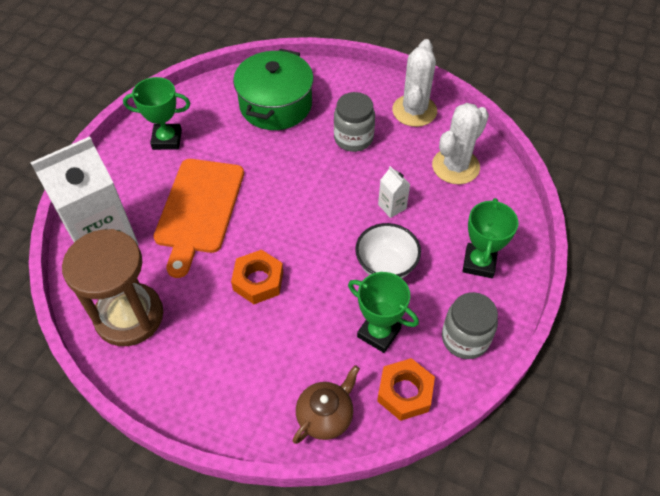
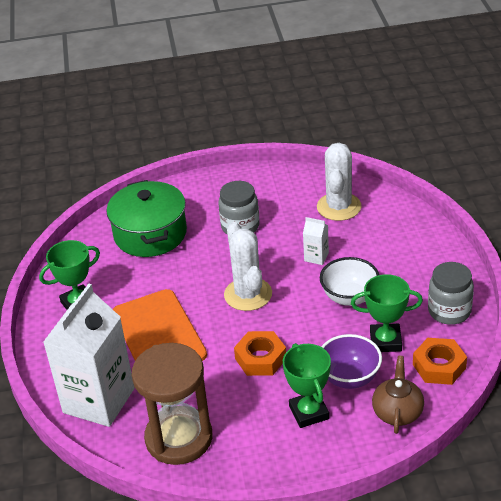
camera: 30 degrees left, 15 degrees down
(315, 350) = (349, 378): none -> purple bowl
(414, 111) = (270, 184): white cactus -> white cactus (248, 294)
(479, 263) = (415, 260): green trophy -> green trophy (309, 412)

